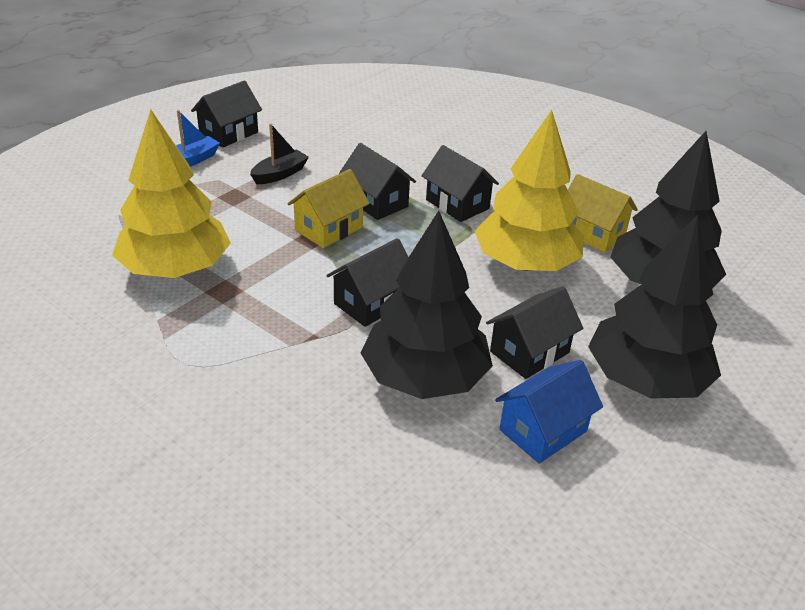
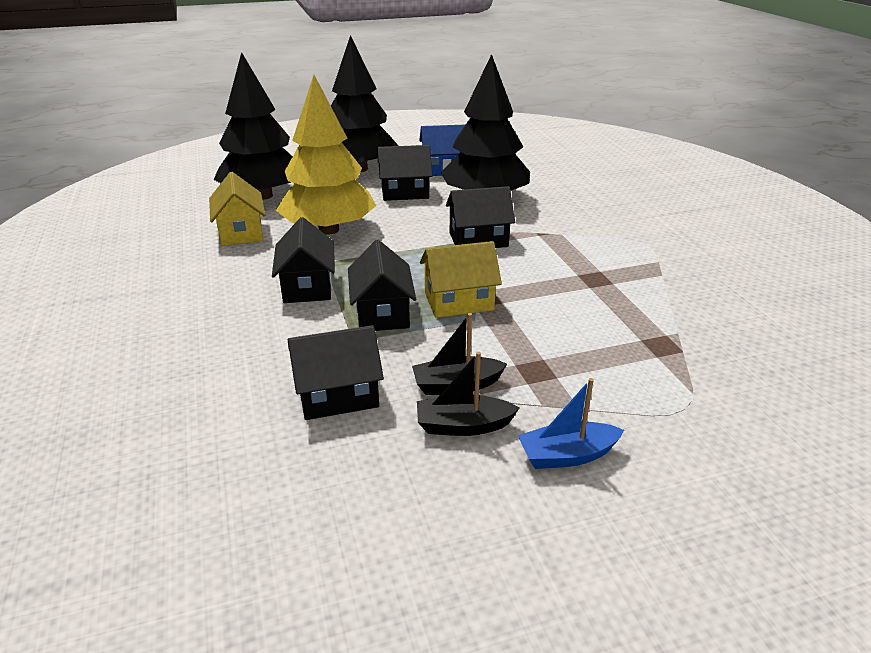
camera: 145 degrees left, 5 degrees down
(176, 269) = (634, 308): yellow tree -> none
(229, 133) = (478, 499): black house -> black house (338, 395)
(259, 157) = (463, 426): none -> black boat

